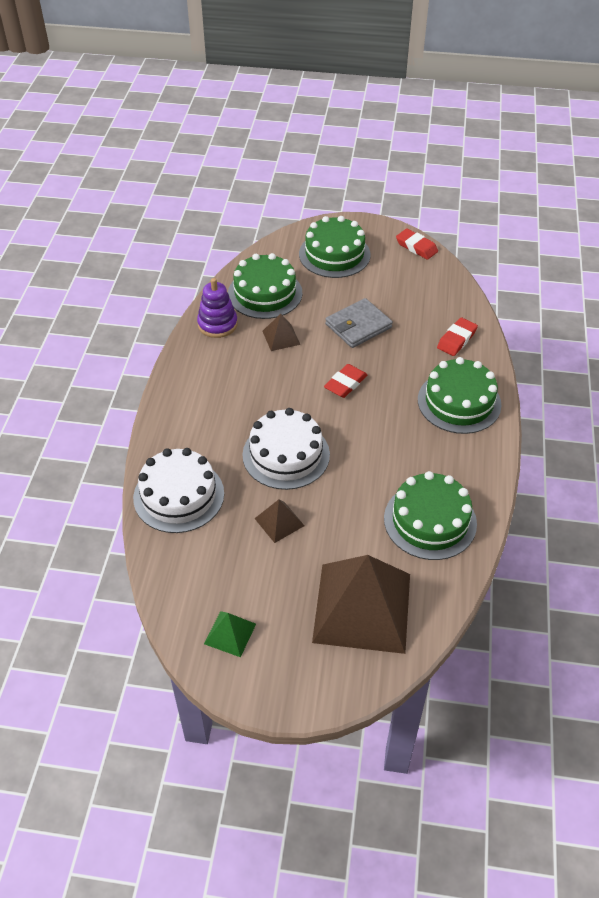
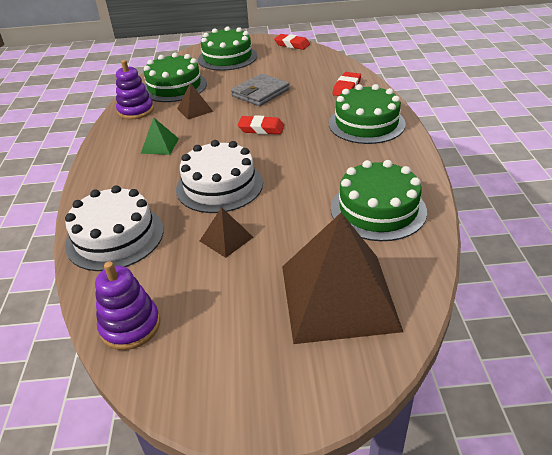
camera: 10 degrees left, 10 degrees down
(182, 594) = (130, 326): none -> purple stacking toy
(230, 633) = (194, 355): green pyramid -> green pyramid (160, 145)
(345, 383) = (261, 129): red eraser -> red eraser turned 75 degrees clockwise

